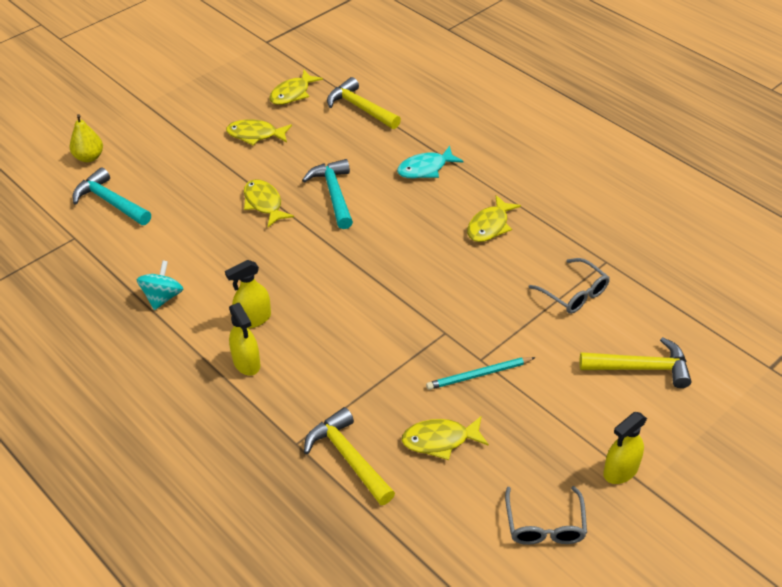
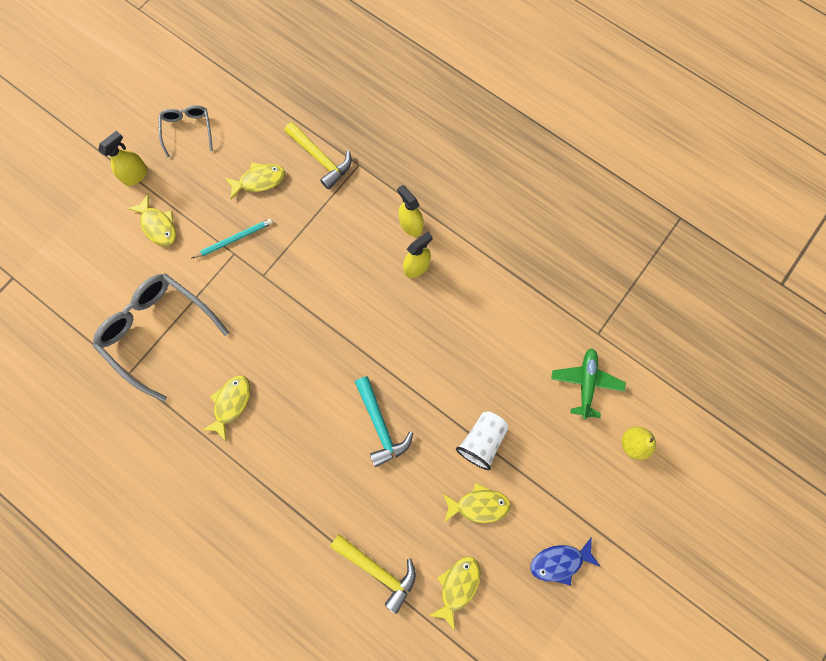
camera: 170 degrees right, 30 degrees up
(110, 202) = (586, 383): turquoise hammer -> green plane
(163, 297) = (496, 278): turquoise spinning top -> none
(198, 98) = (559, 561): none -> blue fish
(235, 174) = (481, 440): none -> white cup
(264, 203) = (443, 402): yellow fish -> yellow fish (158, 225)
(425, 169) = (297, 476): turquoise fish -> none
(574, 293) = (158, 331): grey glasses -> grey glasses, size x1.86
(641, 368) = (111, 263): yellow hammer -> none

